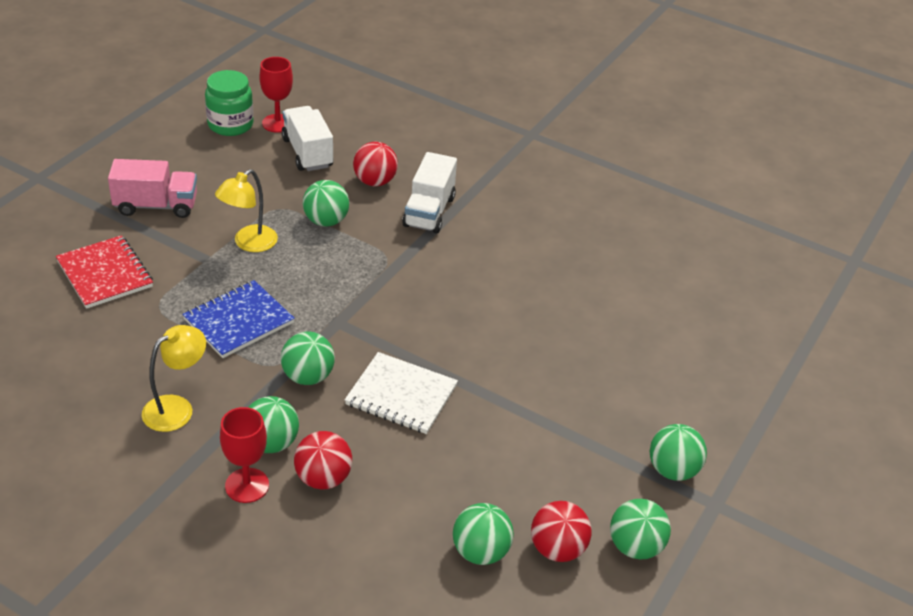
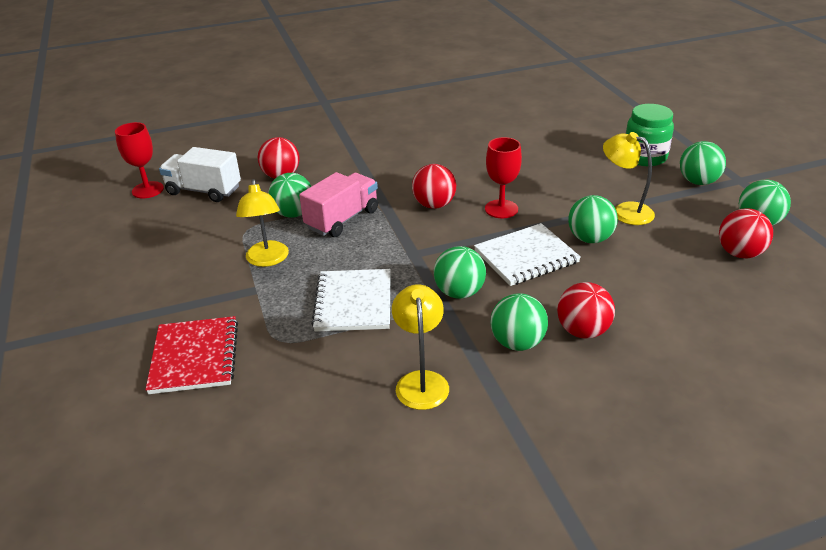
camera: 45 degrees left, 5 degrees down
(105, 274) = (194, 357): red notebook -> red notebook turned 75 degrees clockwise
(156, 206) = (149, 290): pink truck -> pink truck (342, 219)
(230, 125) = (111, 212): green jar -> green jar (644, 157)
(239, 321) = (353, 302): blue notebook -> white notebook
(247, 485) = (555, 377): red goblet -> red goblet (501, 209)
(426, 297) = (434, 205): none -> red ball
(429, 211) = (345, 168): white truck -> none
(480, 552) = (720, 287): green ball -> green ball (590, 239)
(550, 433) = (624, 211): none -> yellow lamp

